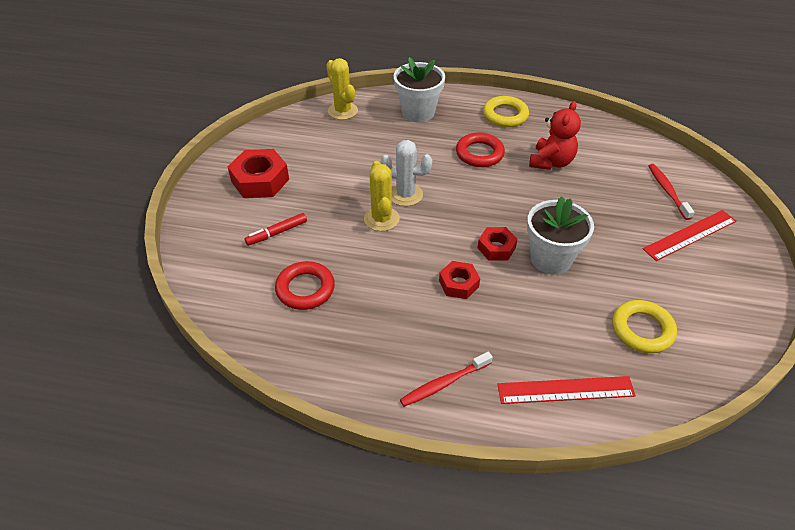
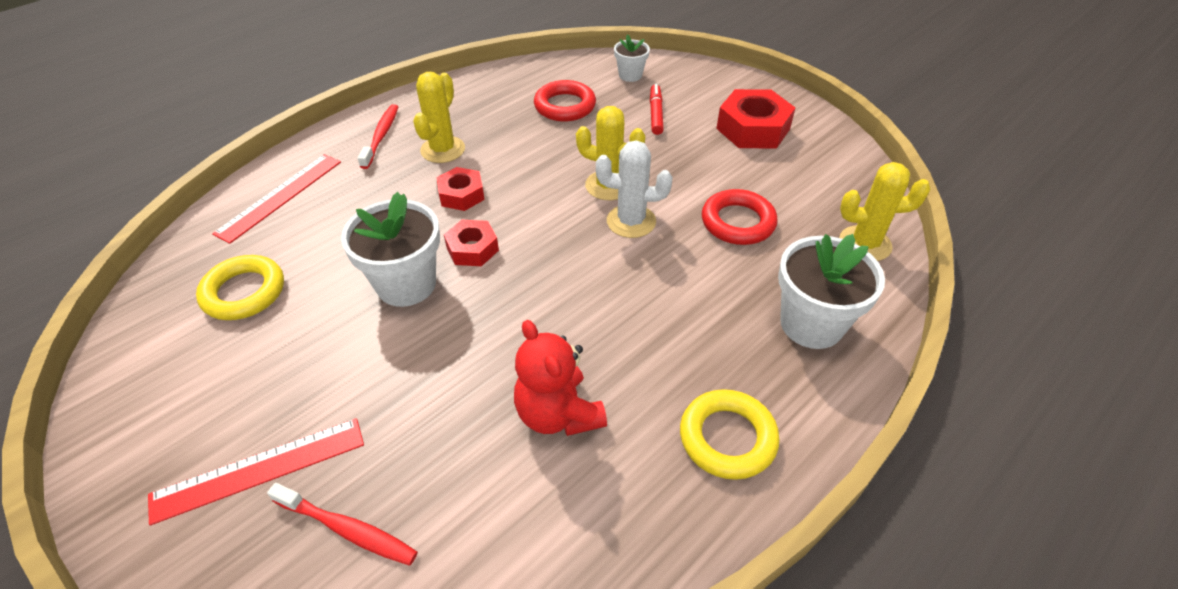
camera: 125 degrees right, 0 degrees up
(227, 272) = (630, 75): none -> white flower pot
(405, 195) = (631, 221): white cactus -> white cactus turned 45 degrees clockwise
(423, 328) = (443, 150): none -> yellow cactus
(479, 153) = (651, 337): red ring -> red ring (738, 222)
(690, 235) = (259, 469): red ruler -> red ruler turned 60 degrees clockwise

